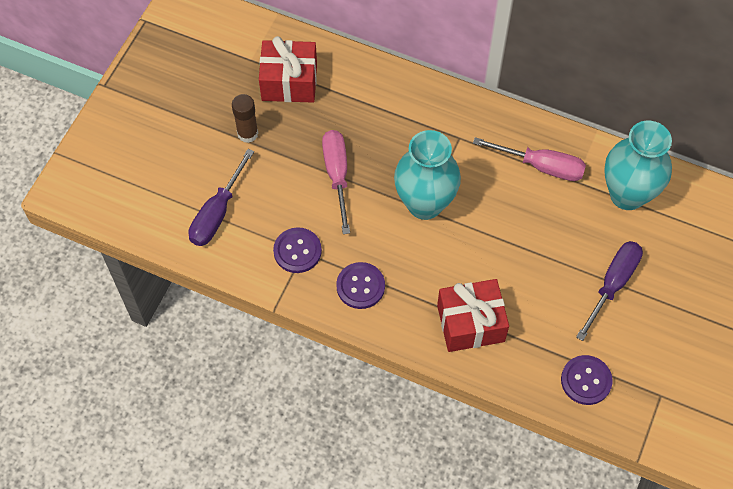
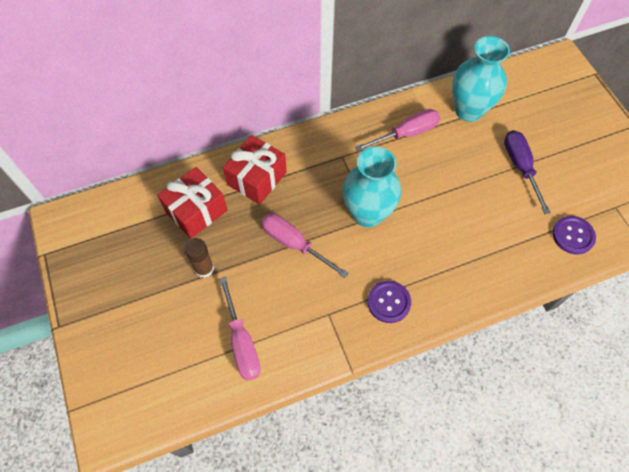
camera: 45 degrees left, 0 degrees up
(217, 213) = (242, 342): purple screwdriver -> pink screwdriver
(297, 251) = (324, 317): purple button -> none
(470, 323) = (476, 262): red gift -> red gift (257, 178)

